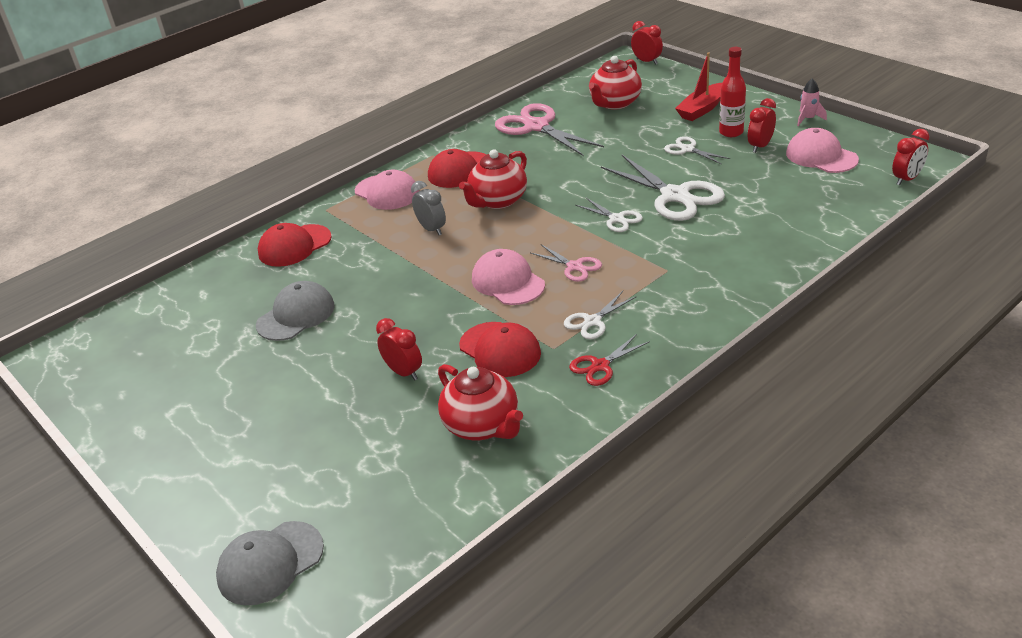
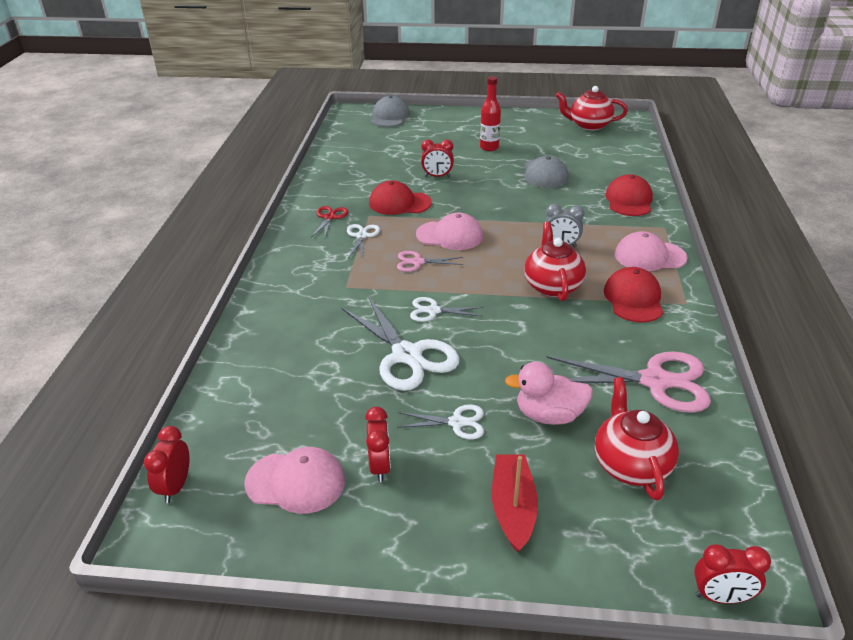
camera: 135 degrees right, 0 degrees up
(482, 426) = (362, 174): red teapot -> red teapot (589, 125)
(626, 134) = (549, 415): none -> pink duck
(675, 196) = (407, 355): white scissors -> white scissors turned 135 degrees counterclockwise
(731, 132) = (434, 476): red bottle -> red bottle (489, 147)
(808, 119) = (356, 556): pink rocket -> none

